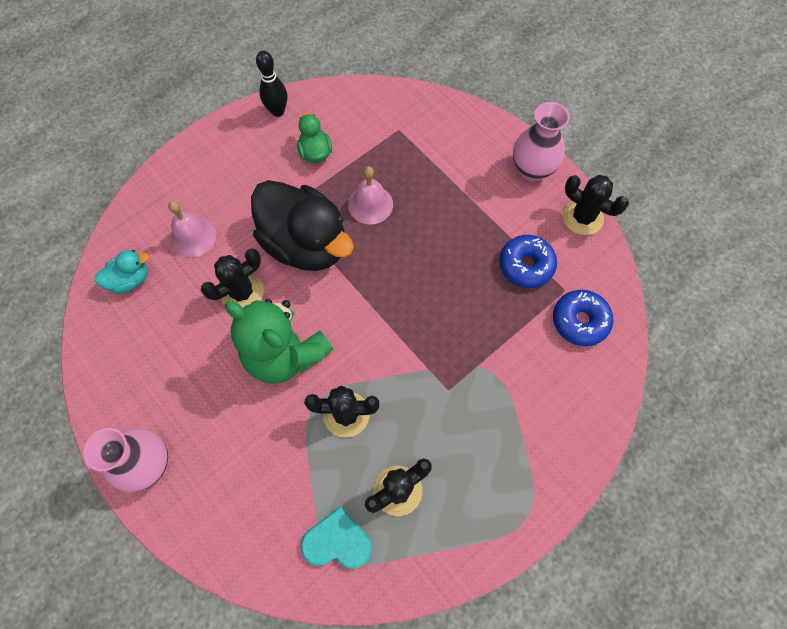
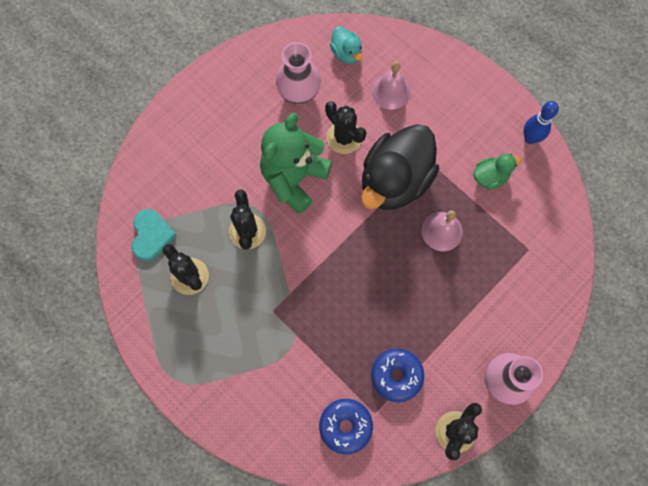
camera: 85 degrees right, 5 degrees up
(148, 464) = (202, 97): pink vase -> pink vase (299, 94)
(277, 111) = (530, 138): black bowling pin -> blue bowling pin

